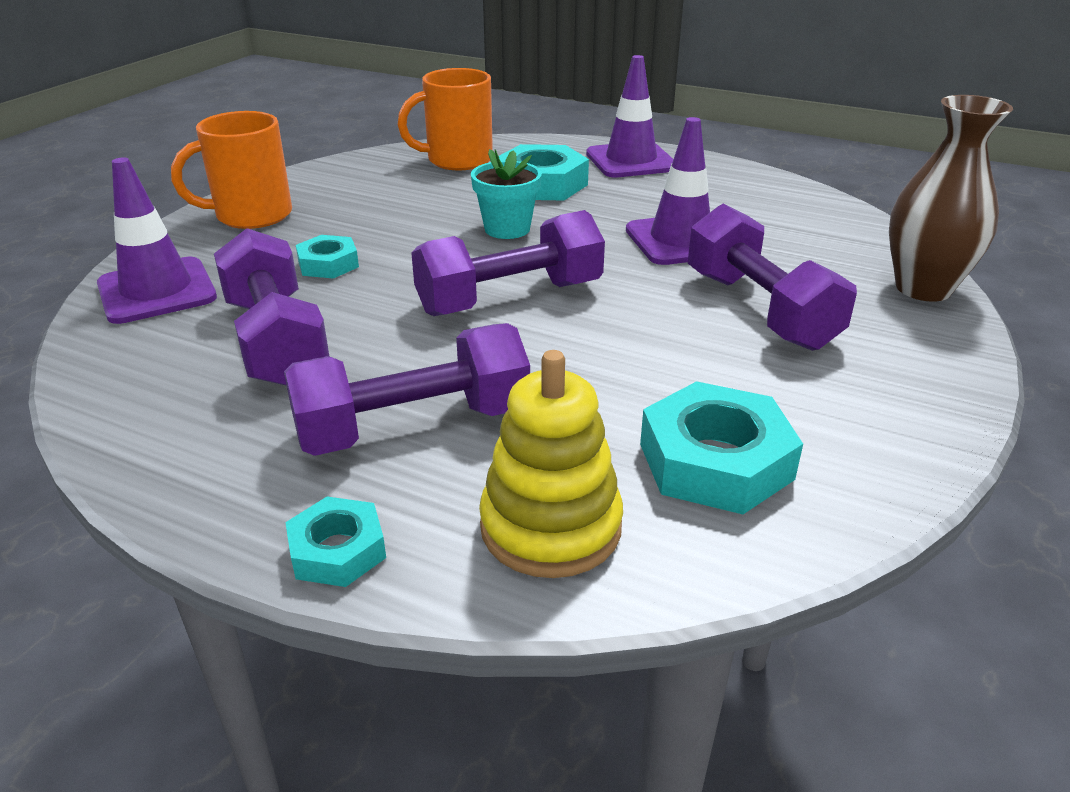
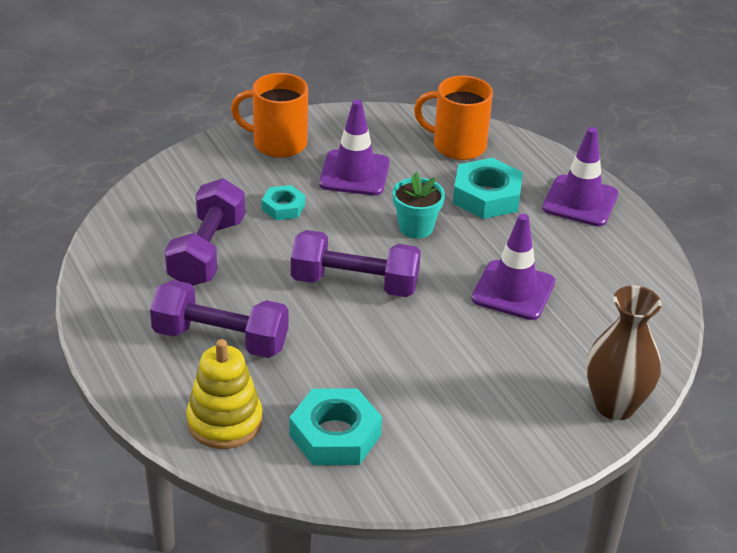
camera: 35 degrees right, 5 degrees up
(157, 291) = (179, 185): purple traffic cone -> purple traffic cone (354, 173)
(337, 550) = (132, 382): turquoise nut -> none
(759, 309) = (487, 365): purple dumbbell -> none

